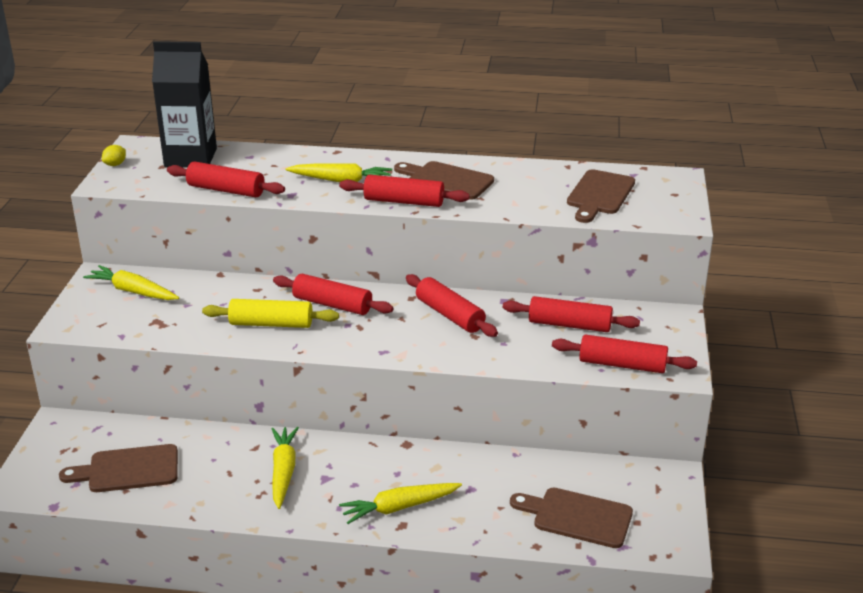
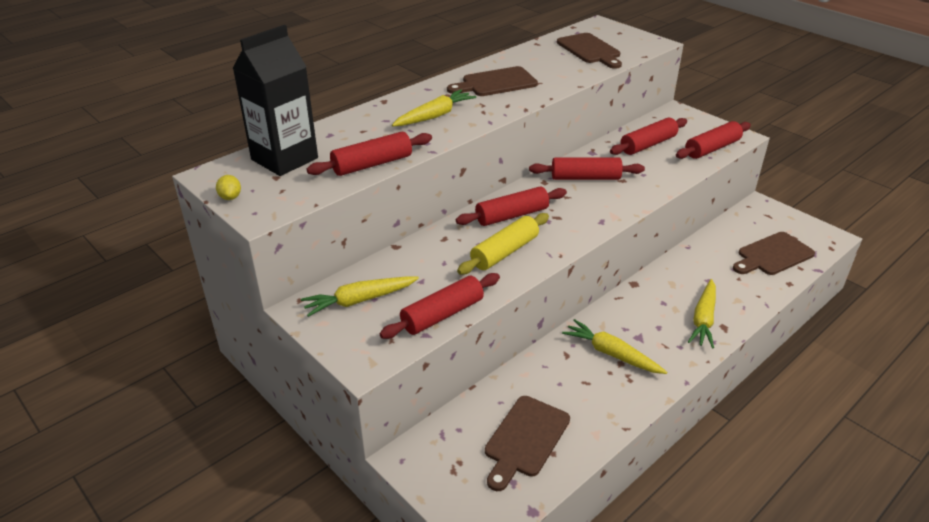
camera: 50 degrees left, 5 degrees up
(404, 201) = (504, 107): red rolling pin -> red rolling pin (442, 315)

